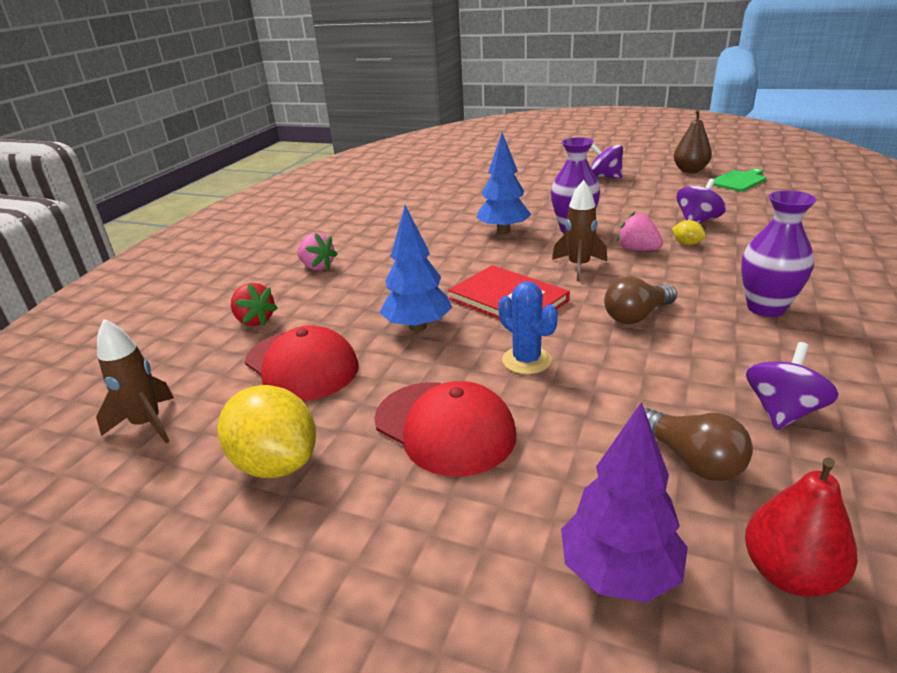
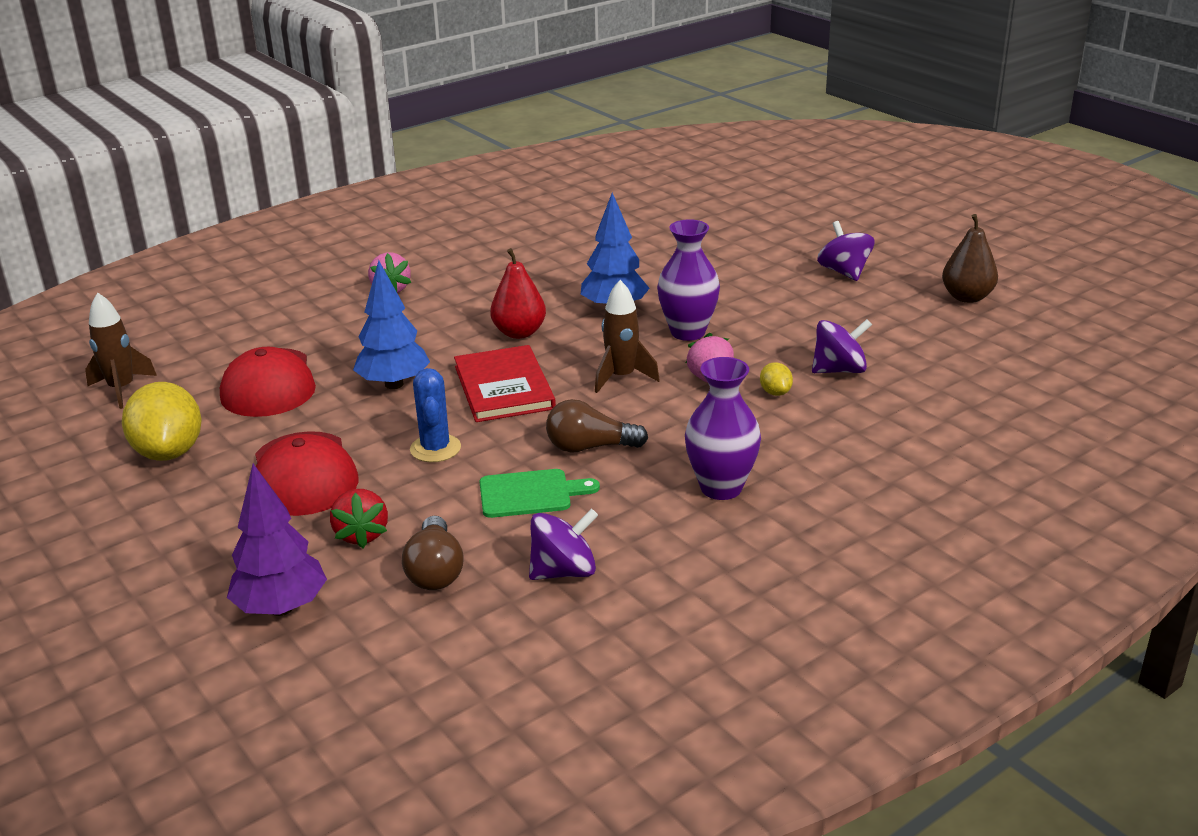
camera: 30 degrees right, 0 degrees up
(255, 320) = (279, 328): red strawberry -> red strawberry (361, 534)
(739, 181) = (999, 333): green cutting board -> green cutting board (530, 494)
(789, 573) = (379, 657): red pear -> red pear (519, 333)

